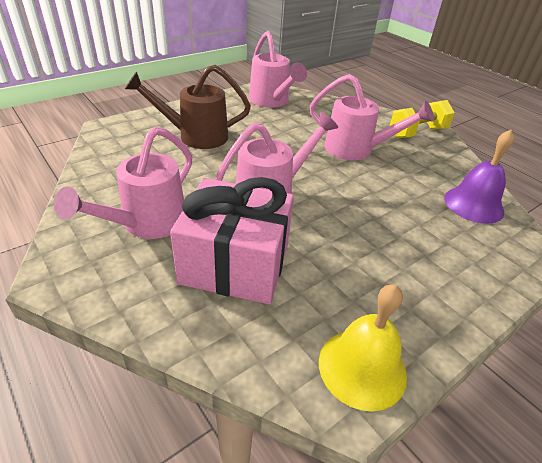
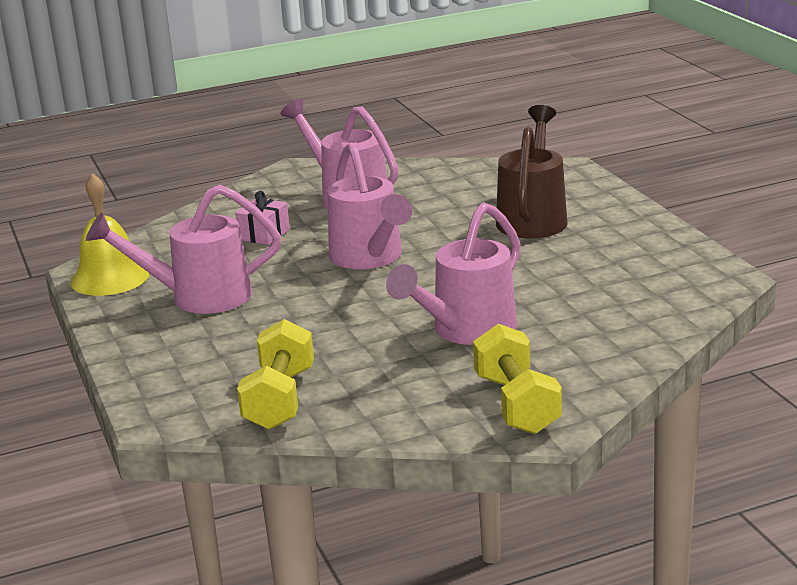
camera: 110 degrees right, 15 degrees down
(235, 264) = (264, 234): pink gift -> pink gift, size x0.42
(271, 101) = (659, 277): pink watering can -> pink watering can (199, 297)
(473, 204) = (279, 399): purple bell -> yellow dumbbell

